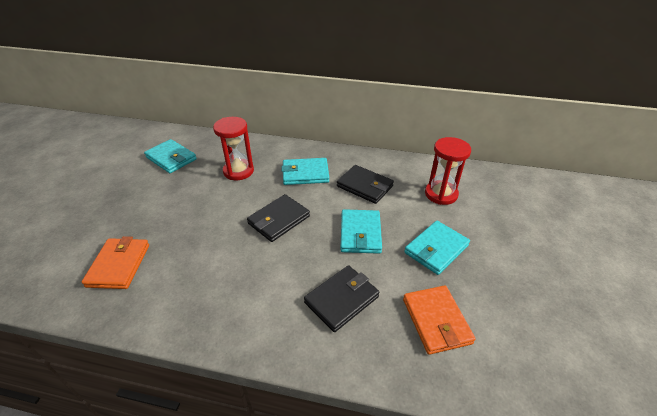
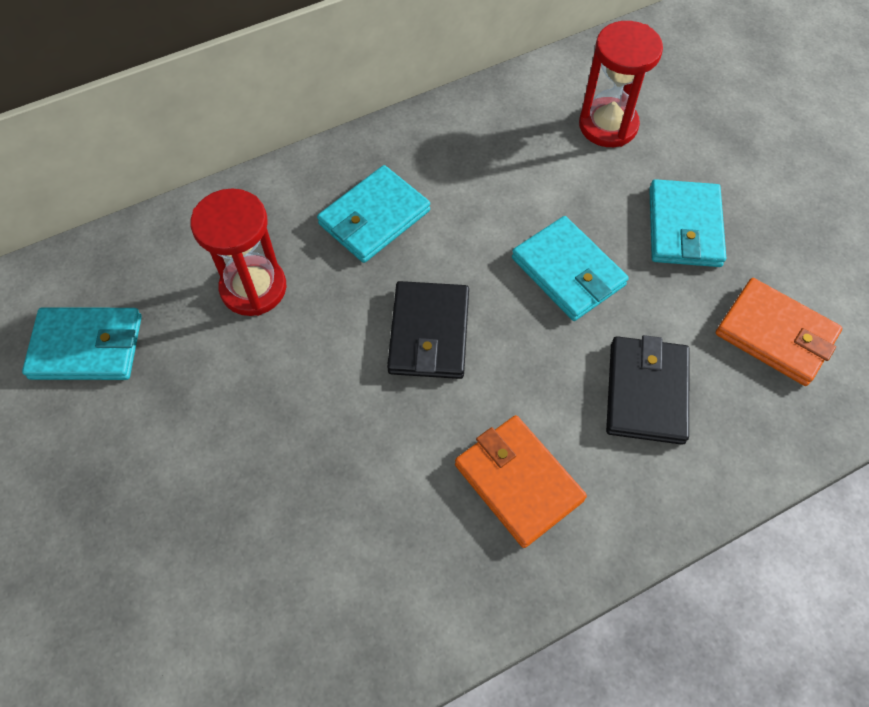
camera: 40 degrees left, 20 degrees up
(119, 265) = (272, 600): orange wallet -> orange wallet (518, 482)
(365, 186) = (490, 181): black wallet -> none

